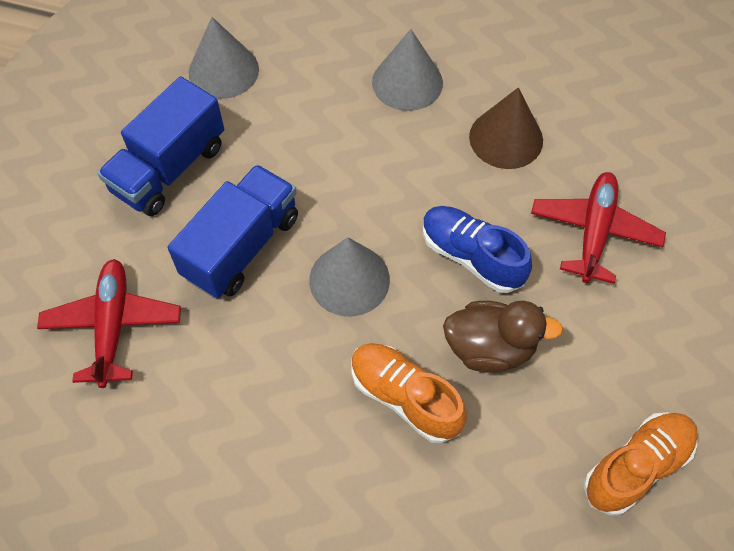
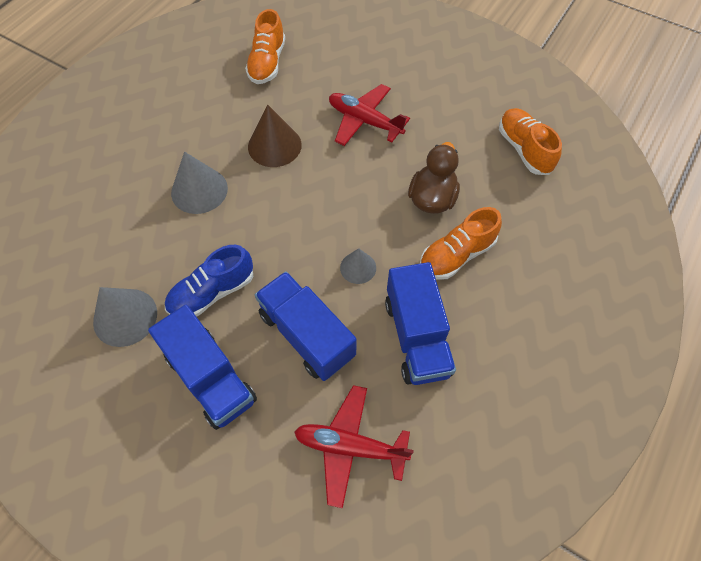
camera: 75 degrees left, 0 degrees up
(267, 370) = (416, 337): none -> blue truck
(349, 279) = (358, 267): grey cone -> grey cone, size x0.60
(471, 256) = (362, 190): blue shoe -> blue shoe (212, 293)
(644, 90) = (267, 63): none -> orange shoe

